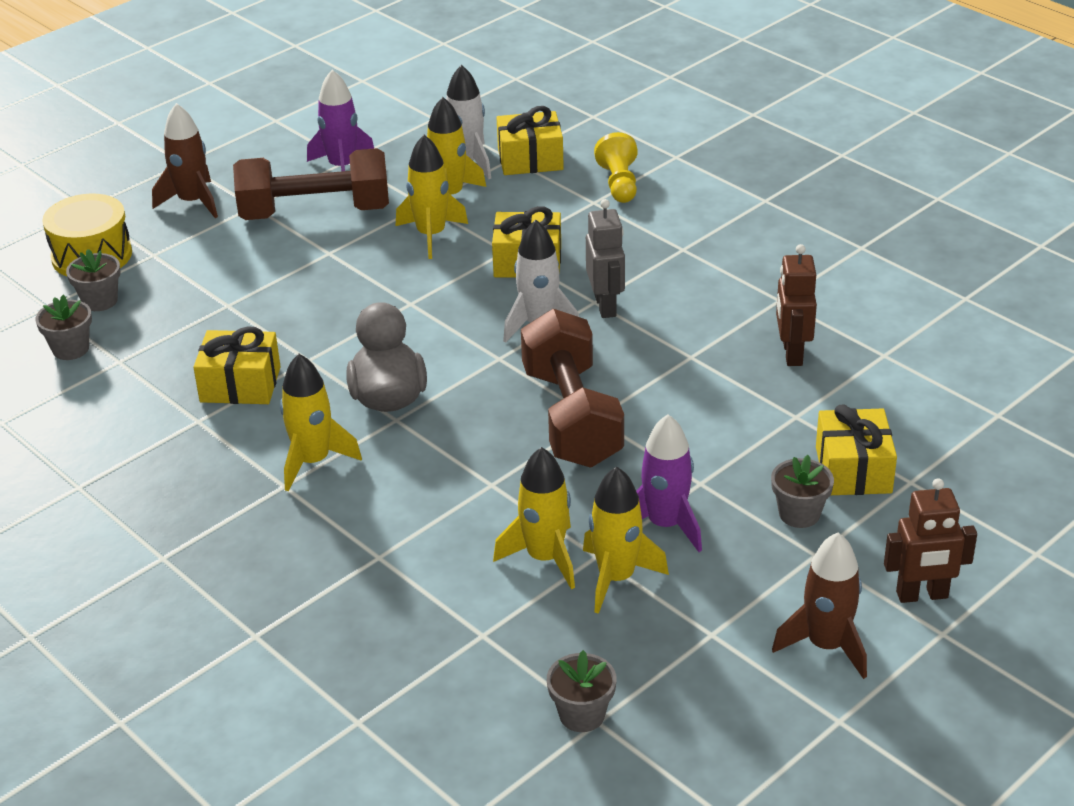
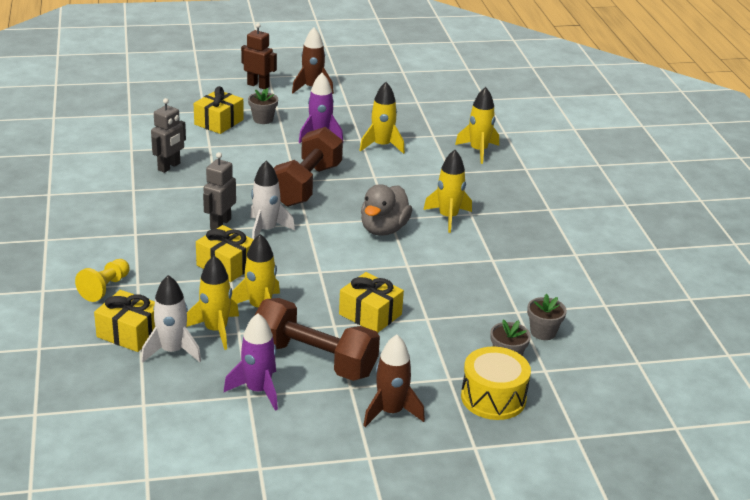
camera: 150 degrees left, 5 degrees down
(240, 384) = (456, 268): yellow gift -> yellow gift (370, 314)
(582, 714) = (421, 105): grey flower pot -> none
(616, 578) = (361, 130): yellow rocket -> yellow rocket (478, 151)
(792, 353) = (169, 167): brown robot -> grey robot

